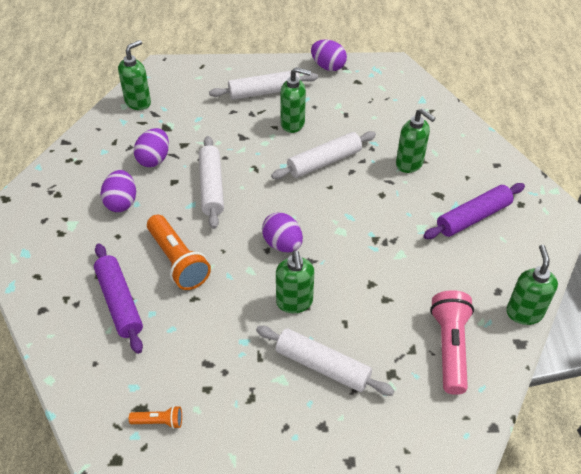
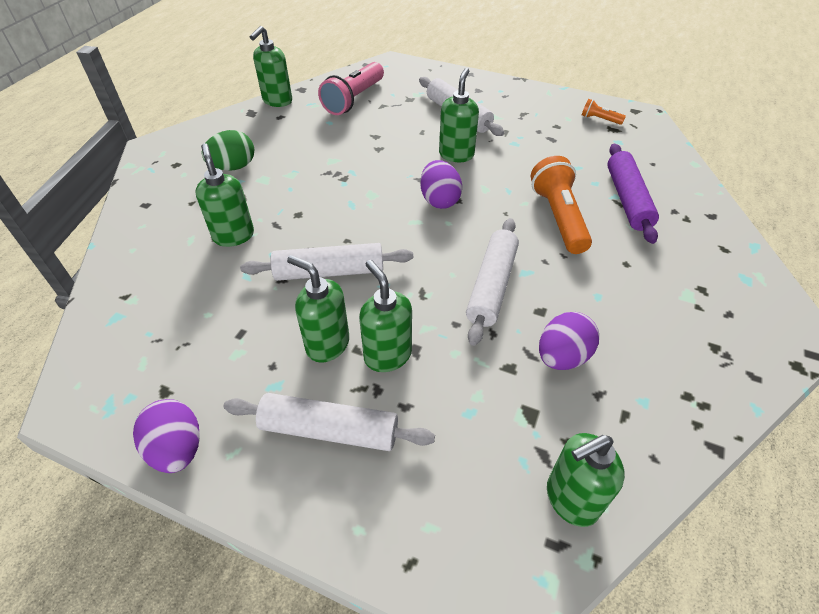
camera: 155 degrees left, 0 degrees up
(121, 202) = (619, 304): purple egg -> none
(256, 129) = (387, 355): none -> green soap dispenser
(473, 217) = (233, 167): purple rolling pin -> green egg

